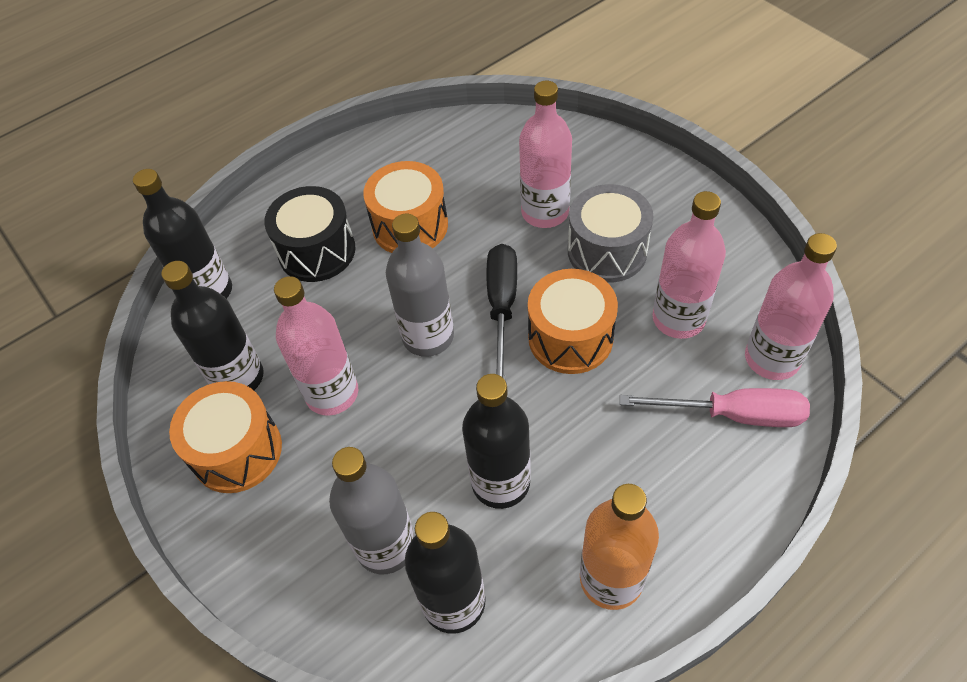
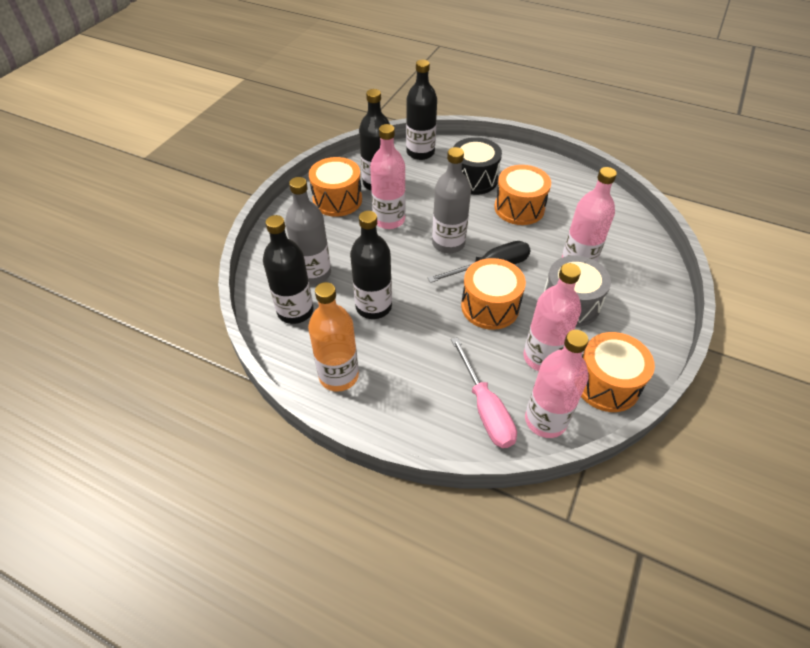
camera: 60 degrees right, 5 degrees down
(741, 274) = (606, 384): none -> orange drum

